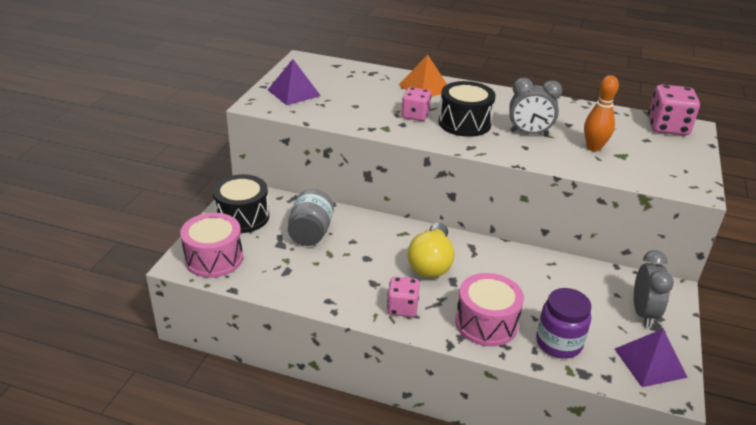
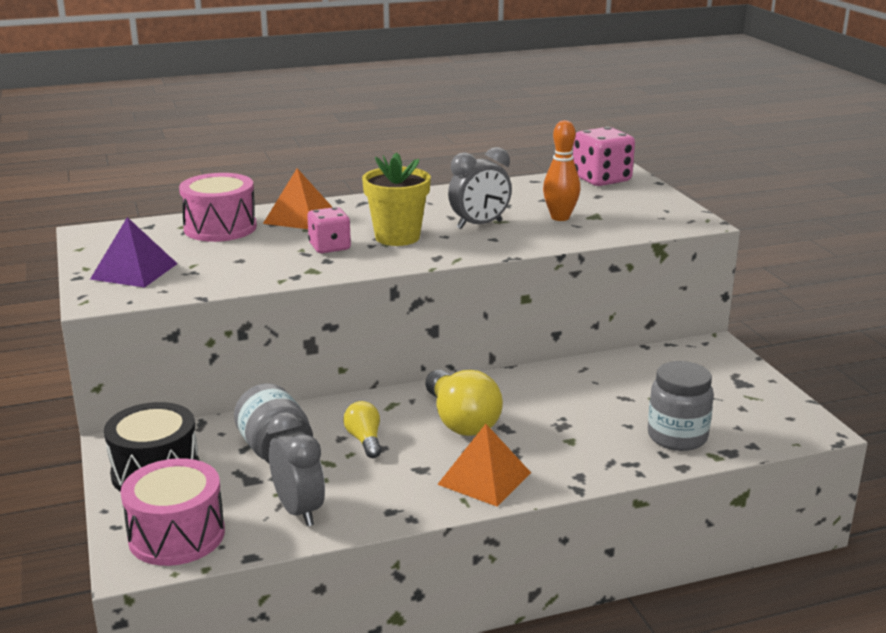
camera: 35 degrees left, 10 degrees down
(363, 249) = (365, 440): none -> yellow light bulb
(402, 308) = (484, 478): pink dice -> orange pyramid
(464, 123) = (397, 237): black drum -> yellow flower pot
(486, 323) = (589, 452): pink drum -> pink drum (220, 228)
(558, 343) = (677, 437): purple jar -> grey jar
(643, 313) = (716, 376): grey clock -> grey clock (299, 510)
(650, 362) = (771, 415): purple pyramid -> none

